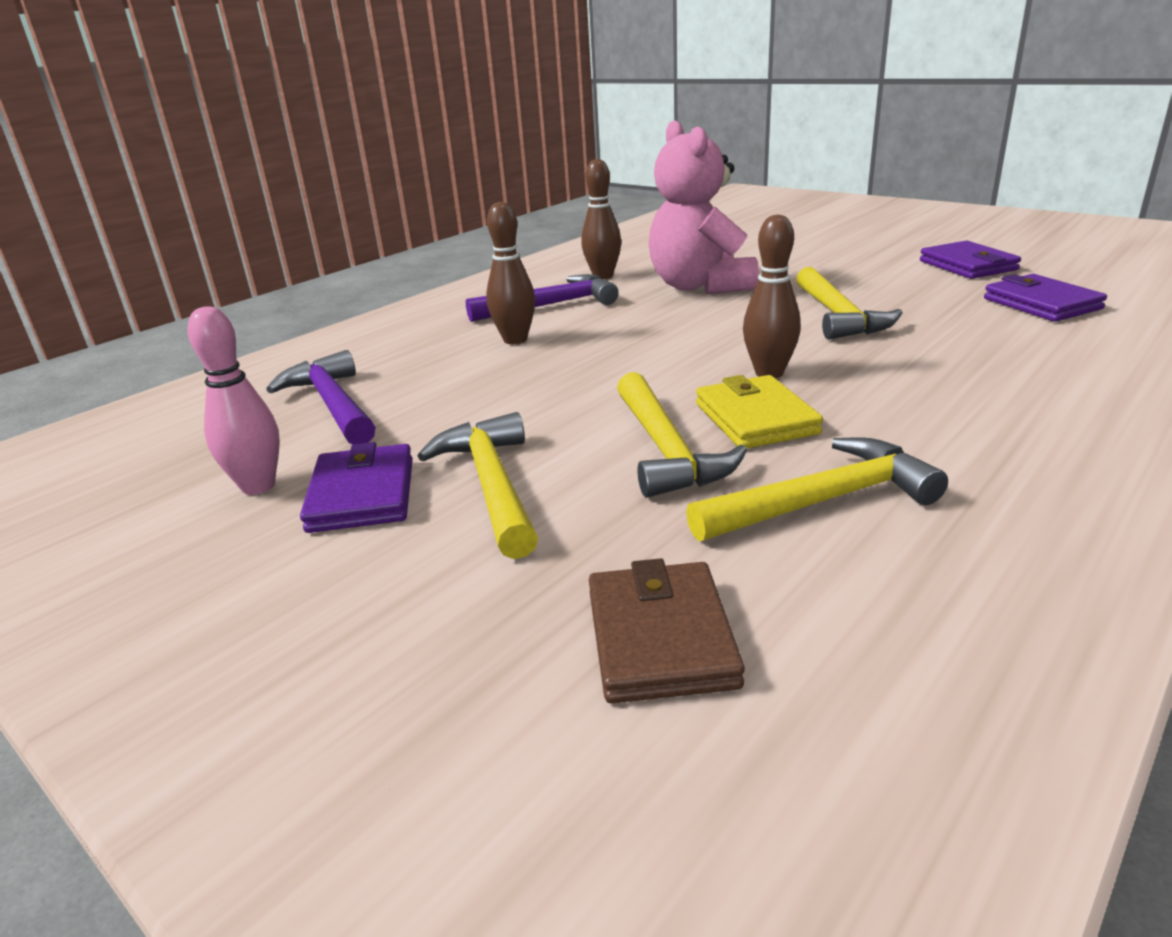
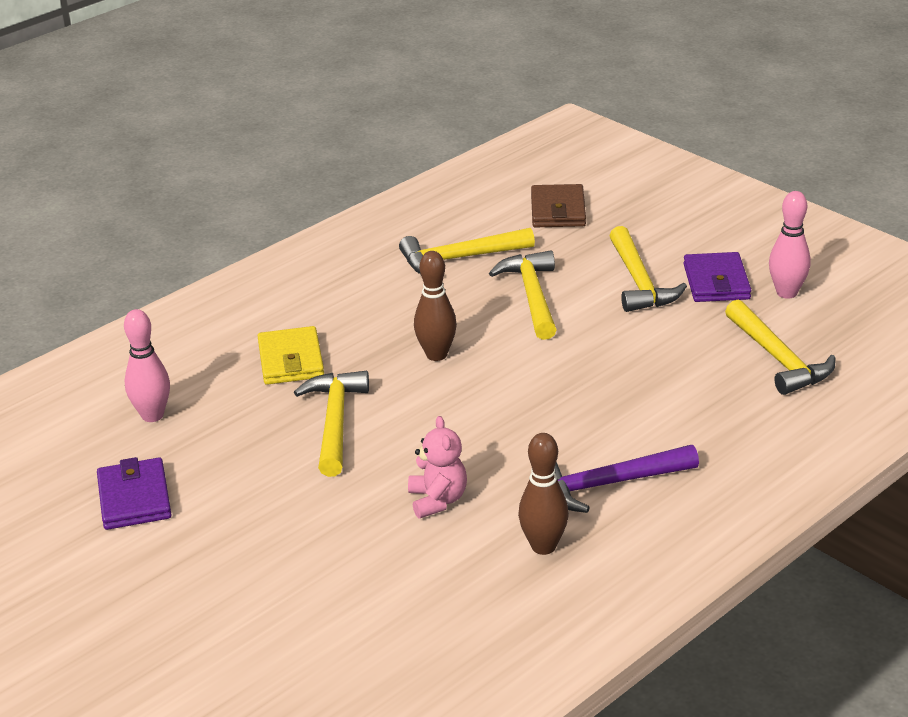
camera: 175 degrees left, 5 degrees up
(332, 404) = (778, 359): purple hammer -> yellow hammer
(515, 340) = (641, 425): brown bowling pin -> none
(700, 286) = (437, 500): pink teddy bear -> pink teddy bear, size x0.52
(756, 418) = (467, 314): yellow wallet -> yellow wallet (291, 360)
(1041, 304) = (152, 415): purple wallet -> pink bowling pin

